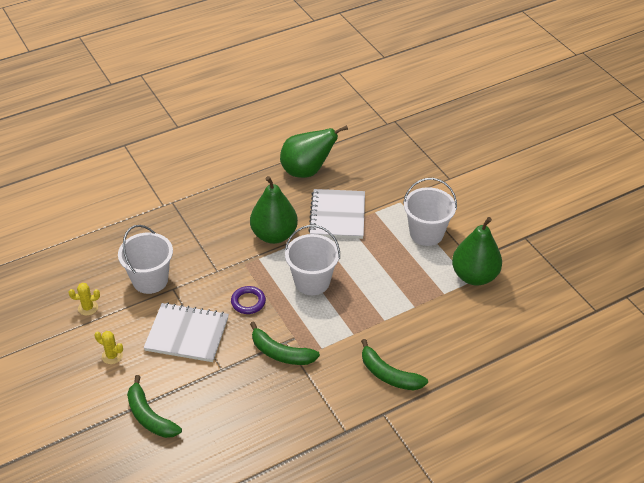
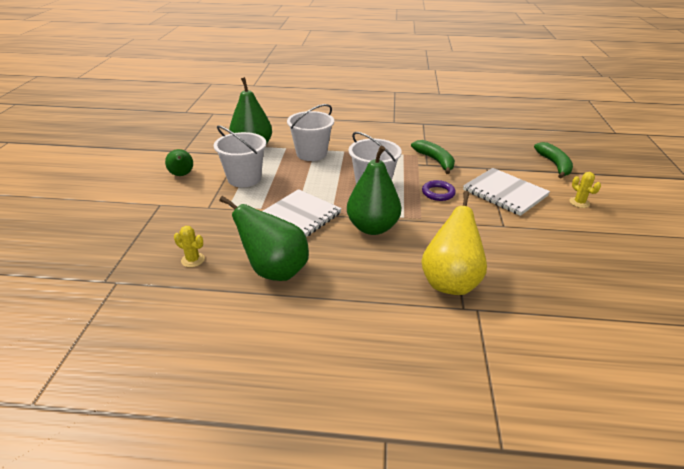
camera: 145 degrees left, 10 degrees down
(88, 308) = (600, 242): yellow cactus -> yellow cactus (193, 260)
(150, 280) = (525, 240): white bucket -> white bucket (311, 153)
(189, 216) = (450, 282): none -> yellow pear
(389, 375) = (372, 131): green banana -> none
(480, 211) = (182, 175): none -> green pear

